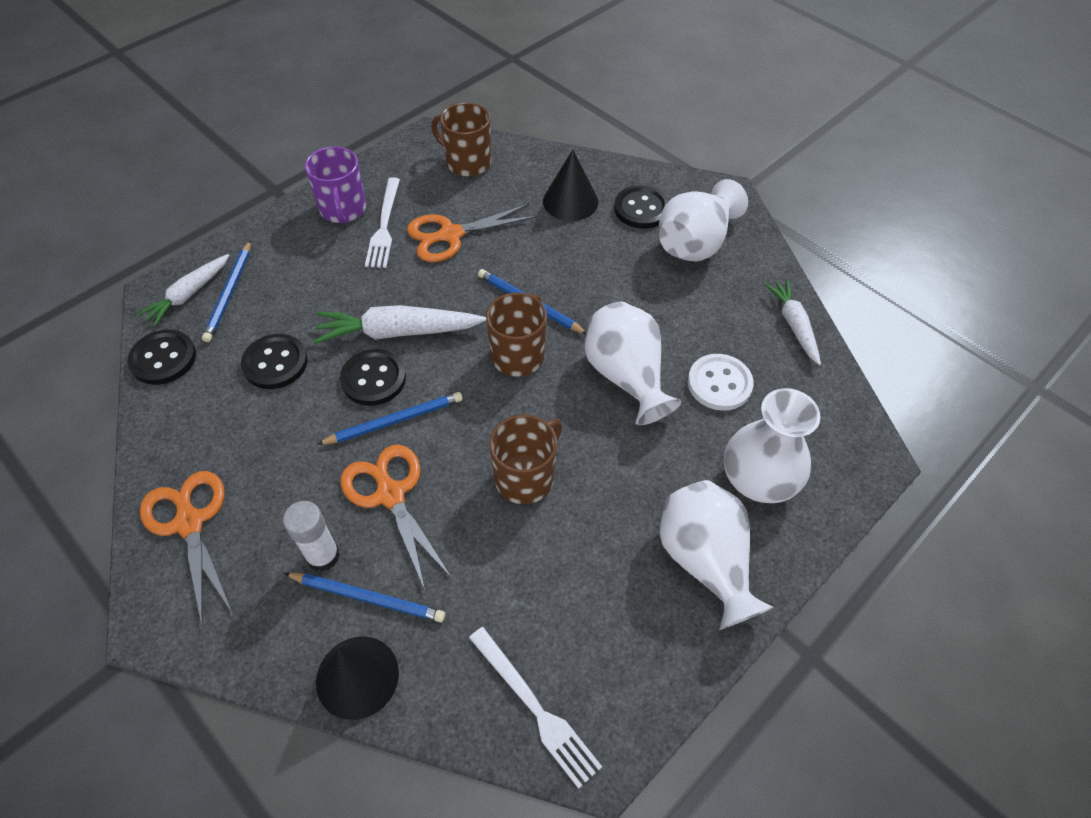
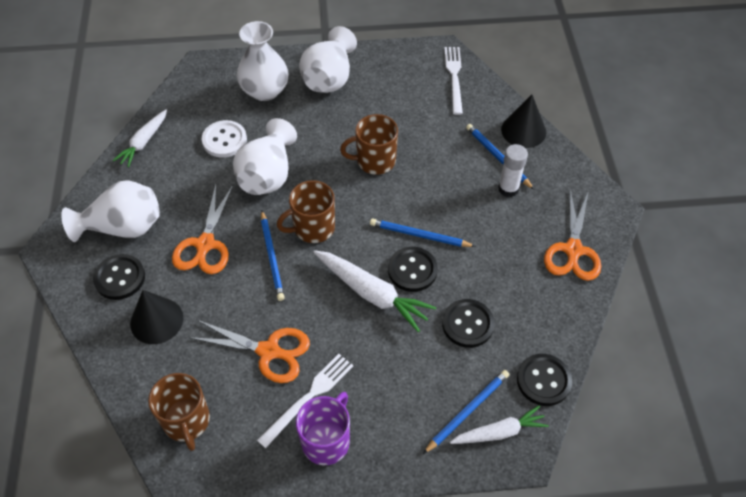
camera: 140 degrees left, 0 degrees up
(390, 494) = (452, 197): orange scissors -> orange scissors (205, 245)

